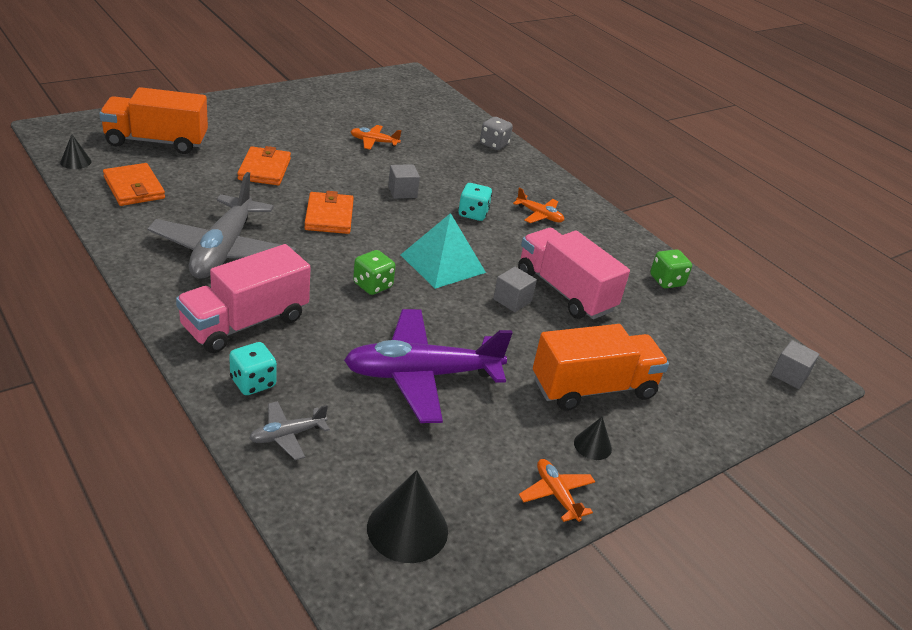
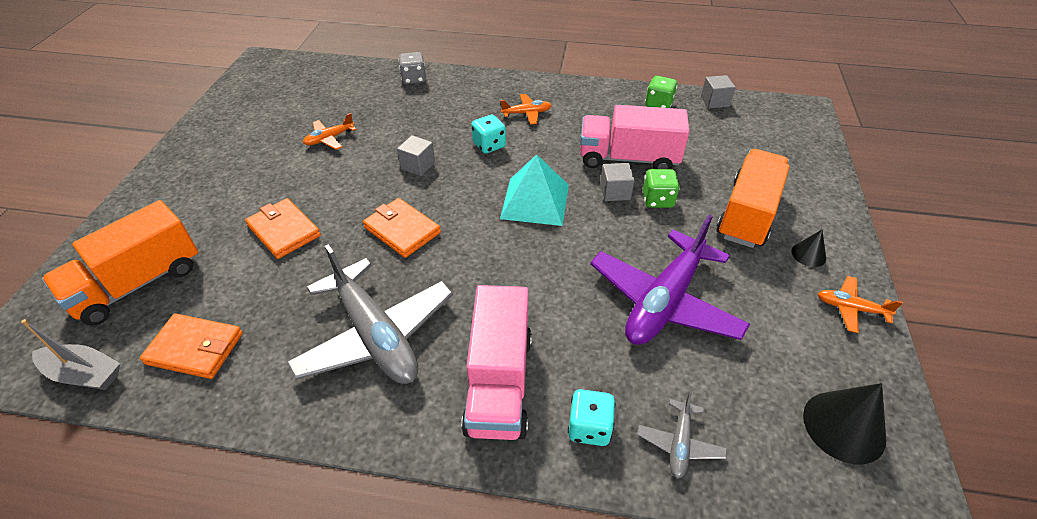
camera: 40 degrees left, 10 degrees up
(75, 161) = (84, 374): black cone -> grey boat
(373, 285) = (524, 261): green dice -> green dice (657, 200)
(789, 375) = (796, 117): grey cube -> grey cube (715, 101)

